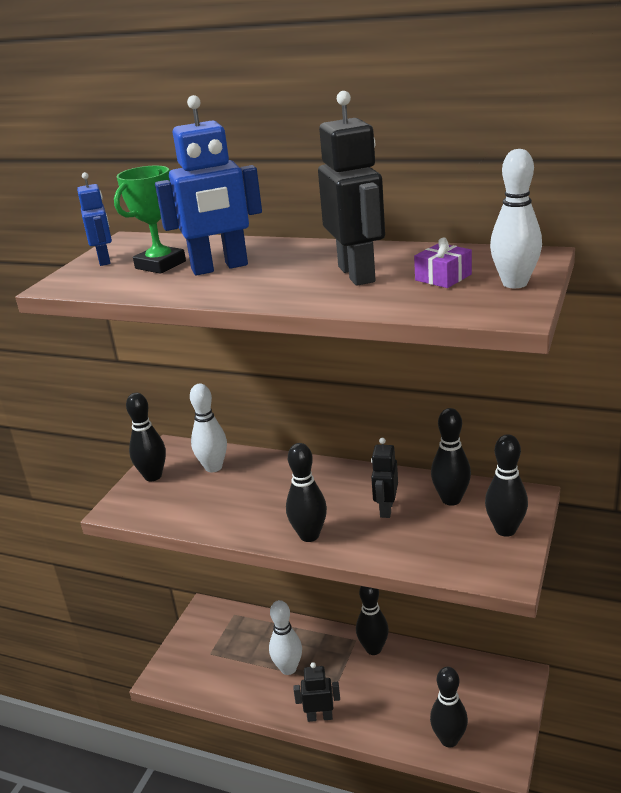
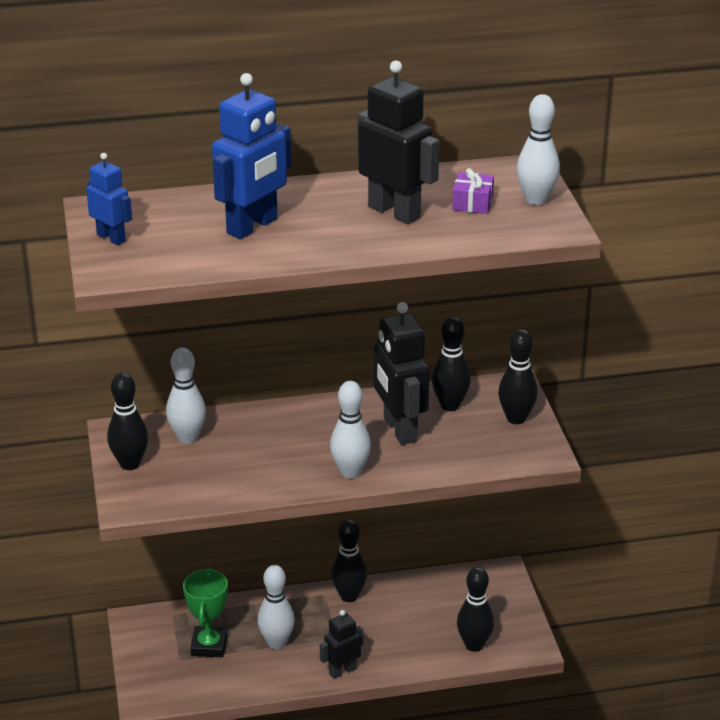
camera: 35 degrees left, 5 degrees up
(160, 265) = (184, 233): green trophy -> green trophy (209, 645)
(309, 535) = (350, 472): black bowling pin -> white bowling pin
(386, 509) = (399, 430): black robot -> black robot, size x1.76

